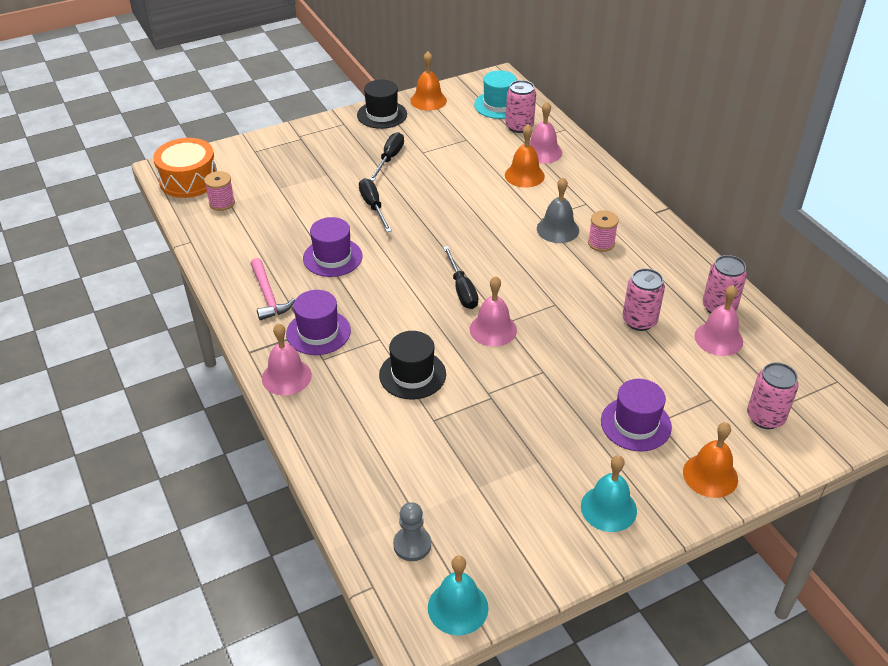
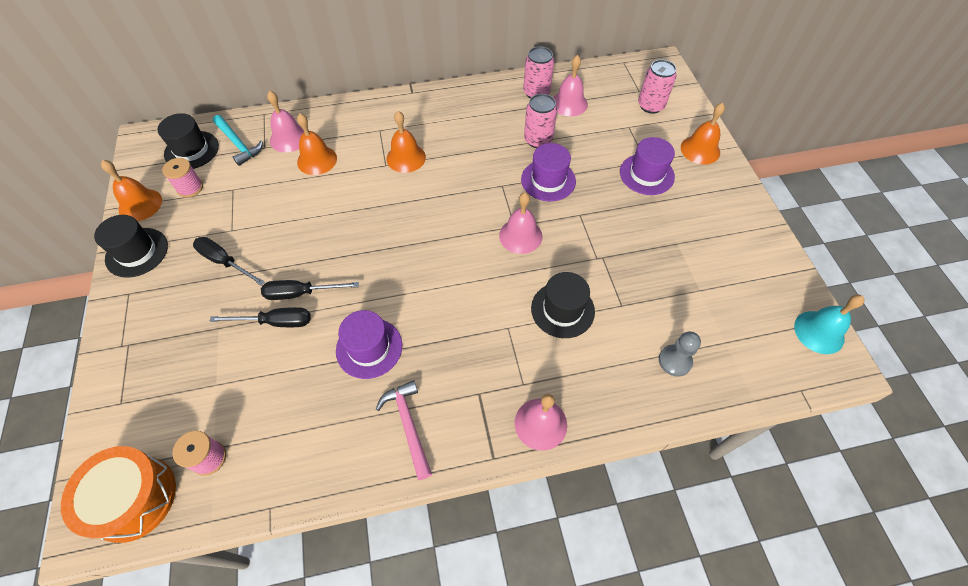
camera: 75 degrees left, 15 degrees up
(268, 296) = (408, 425): pink hammer -> pink hammer turned 105 degrees counterclockwise
(318, 332) = (483, 382): purple hat -> purple hat (548, 180)
(412, 545) = (758, 351): grey pawn -> grey pawn (675, 361)
(461, 289) = (460, 246): black screwdriver -> black screwdriver (275, 322)
(498, 105) = (191, 150): turquoise hat -> black hat
(519, 126) = (238, 144): pink can -> turquoise hammer
(557, 229) = (406, 158): grey bell -> orange bell
(601, 243) = (436, 135): pink spool -> pink spool (190, 188)
(608, 508) = (726, 213): turquoise bell -> none

